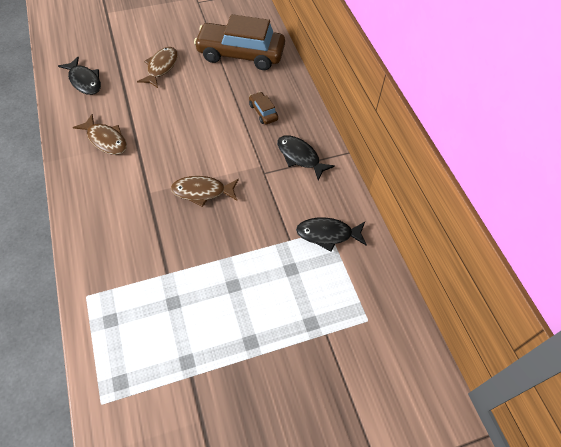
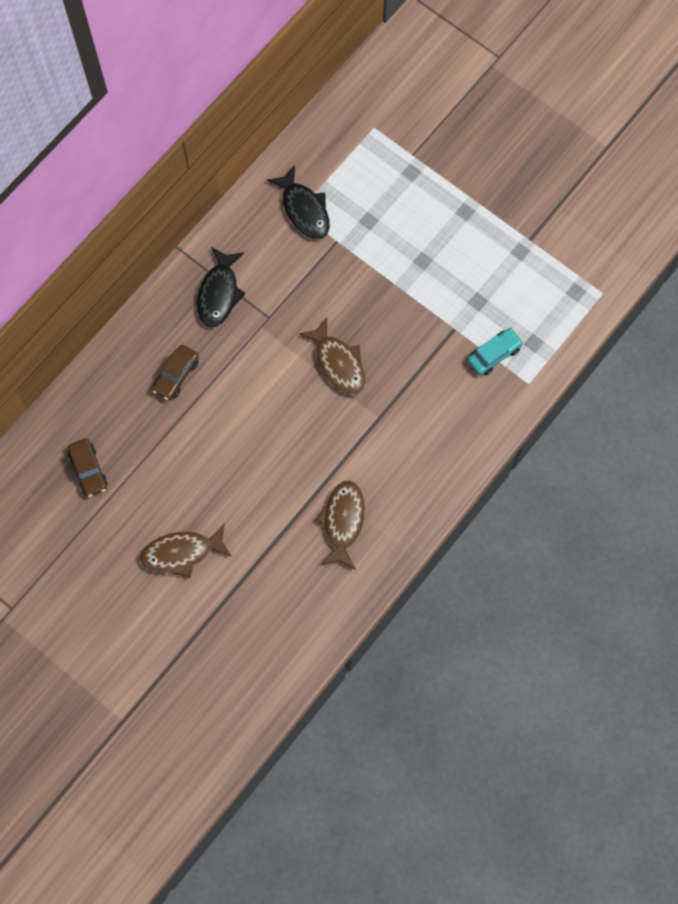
camera: 120 degrees left, 15 degrees up
(84, 81) = (272, 630): black fish -> none
(126, 287) = (494, 354): none -> turquoise car
(240, 54) = (88, 470): brown car -> brown car, size x0.43

